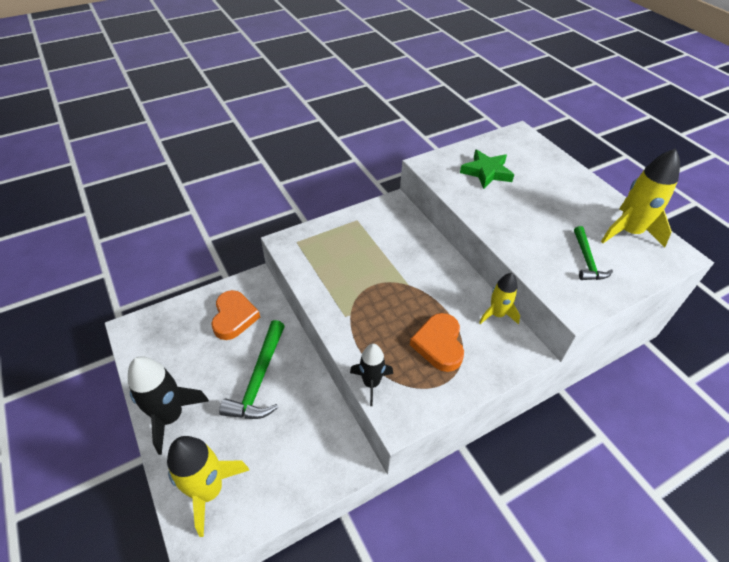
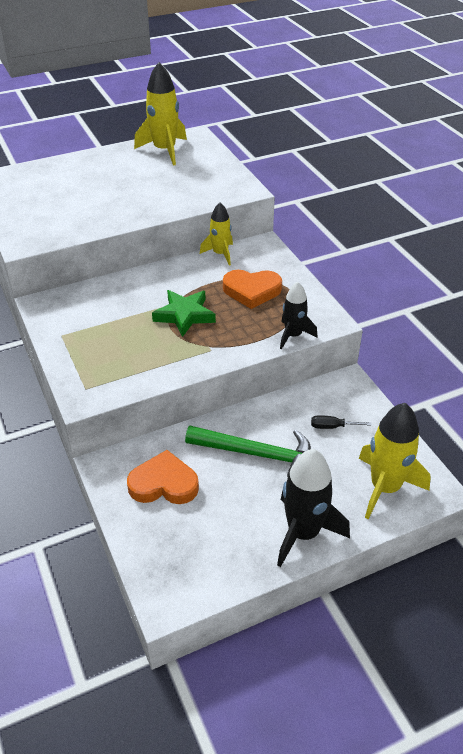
camera: 85 degrees left, 5 degrees down
(290, 444) = (332, 427): none -> black screwdriver
(486, 172) = (54, 208): green star -> green star (184, 315)
(586, 260) = (194, 176): green hammer -> none

